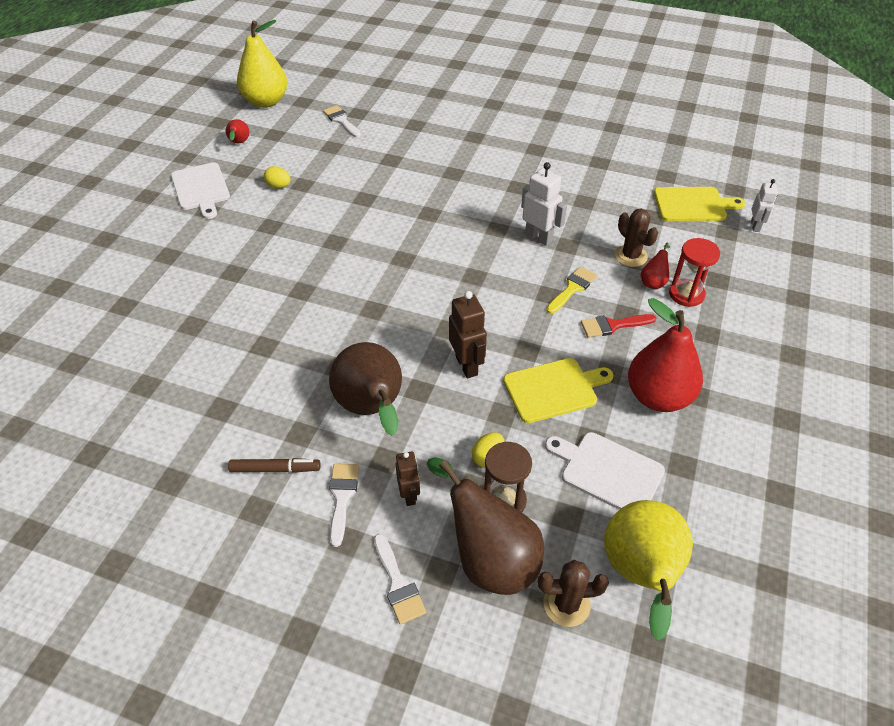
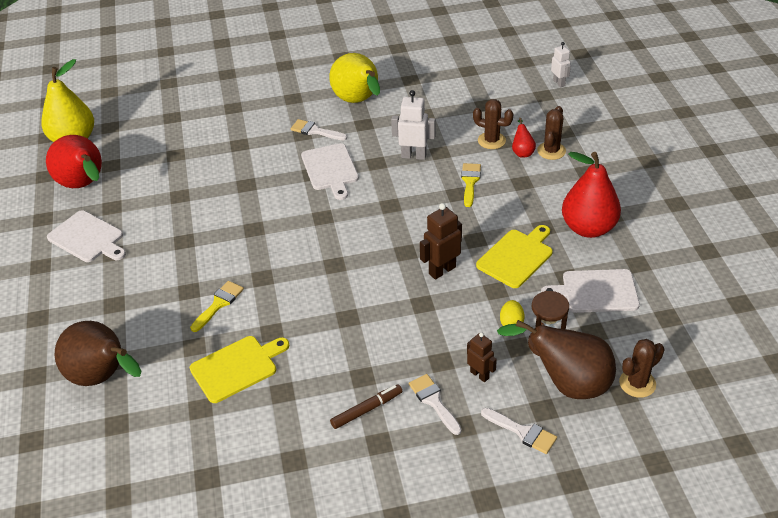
camera: 30 degrees left, 5 degrees down
(239, 143) = (84, 185): red pear -> red pear, size x2.24
(245, 297) = (219, 304): none -> yellow brush
(279, 186) = (160, 206): yellow egg -> none
(341, 121) = (163, 129): white brush -> white brush (315, 131)
(372, 409) = (400, 333): brown pear -> brown pear (103, 377)
(449, 216) = (330, 169): none -> white cutting board
(467, 365) = (442, 270): brown robot -> brown robot turned 75 degrees counterclockwise
(613, 325) = (520, 195): red brush -> none
(640, 574) = (666, 342): yellow pear -> yellow pear (358, 101)
(686, 294) = (551, 151): red hourglass -> brown cactus
(693, 205) = (504, 85): yellow cutting board -> yellow cutting board (237, 367)

